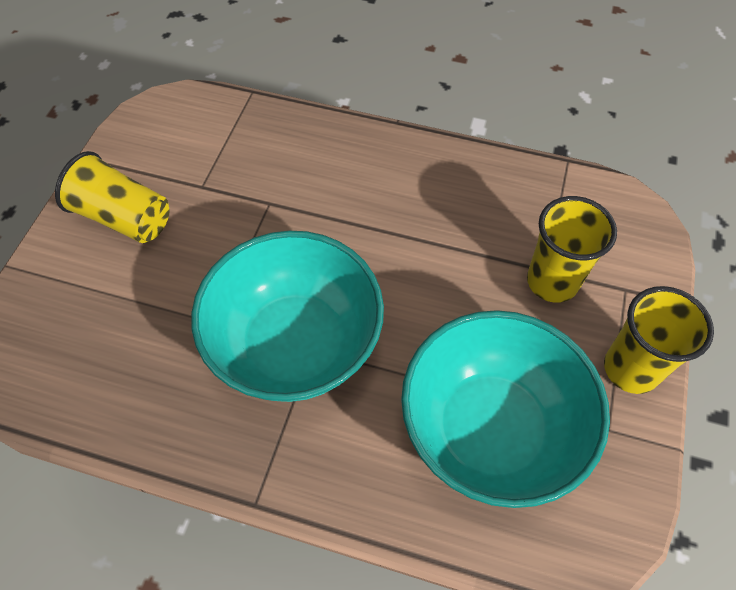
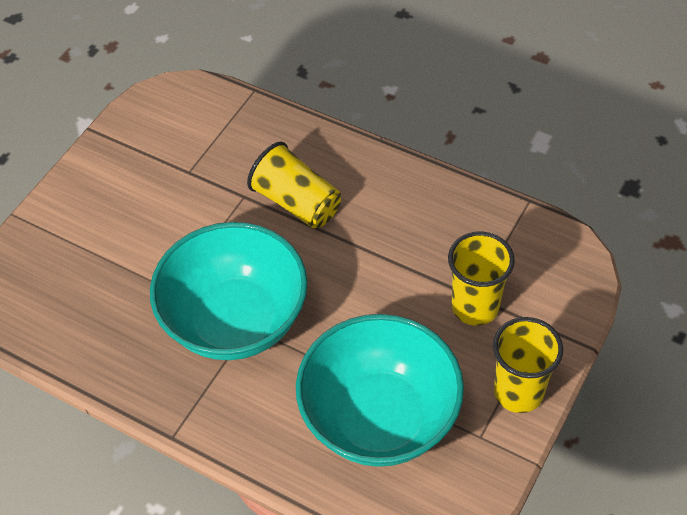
camera: 15 degrees right, 5 degrees down
(123, 217) = (116, 189): yellow cup -> yellow cup (296, 202)

